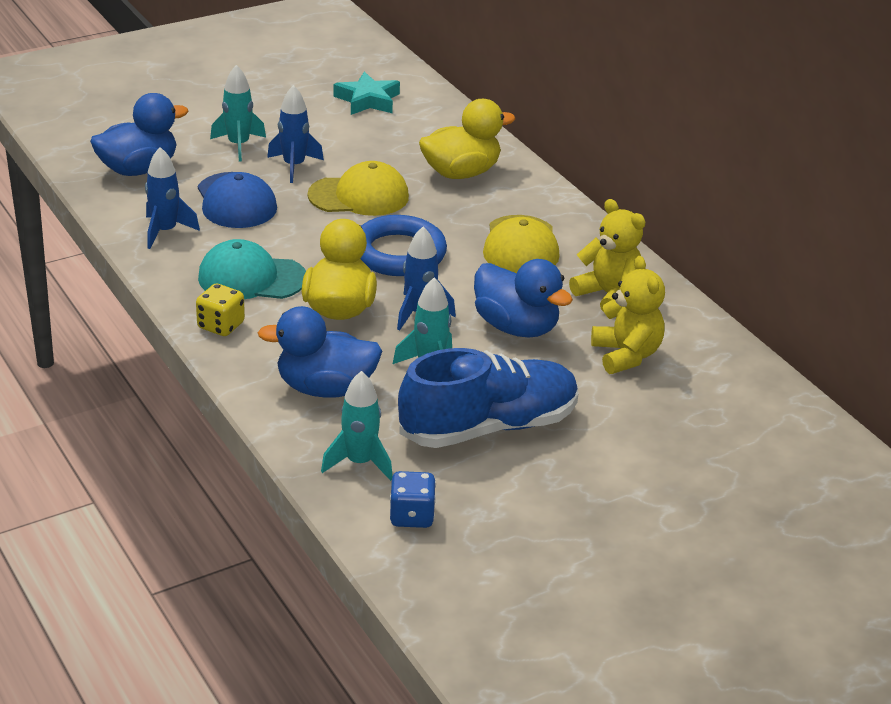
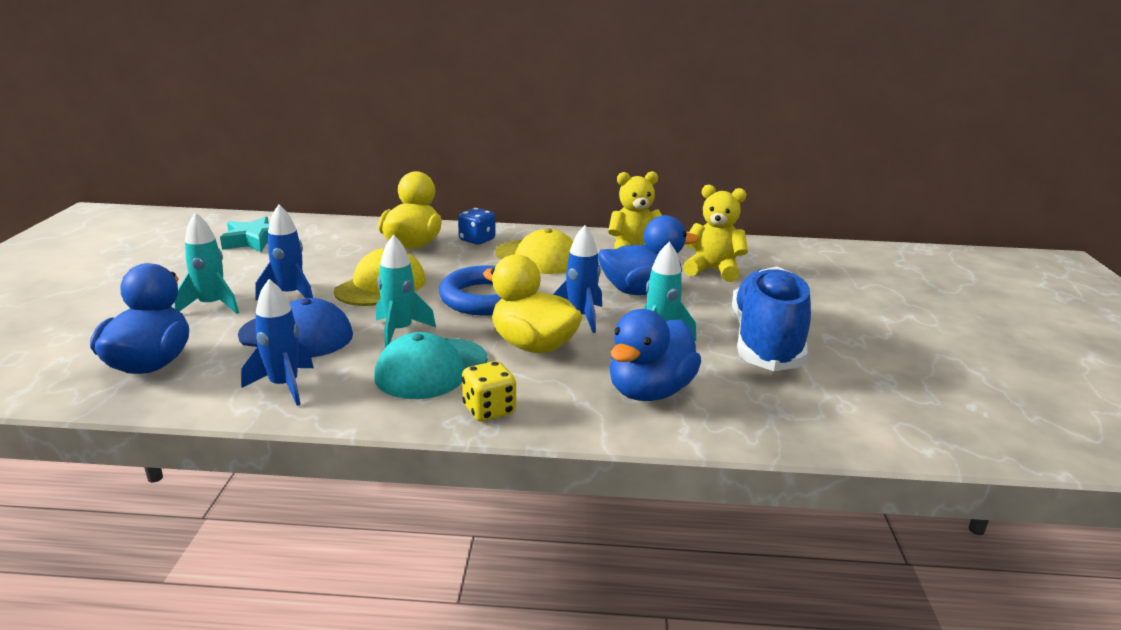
camera: 55 degrees left, 10 degrees down
(359, 463) = (779, 413): turquoise rocket -> turquoise rocket (400, 331)
(412, 516) = (876, 414): blue dice -> blue dice (477, 240)

